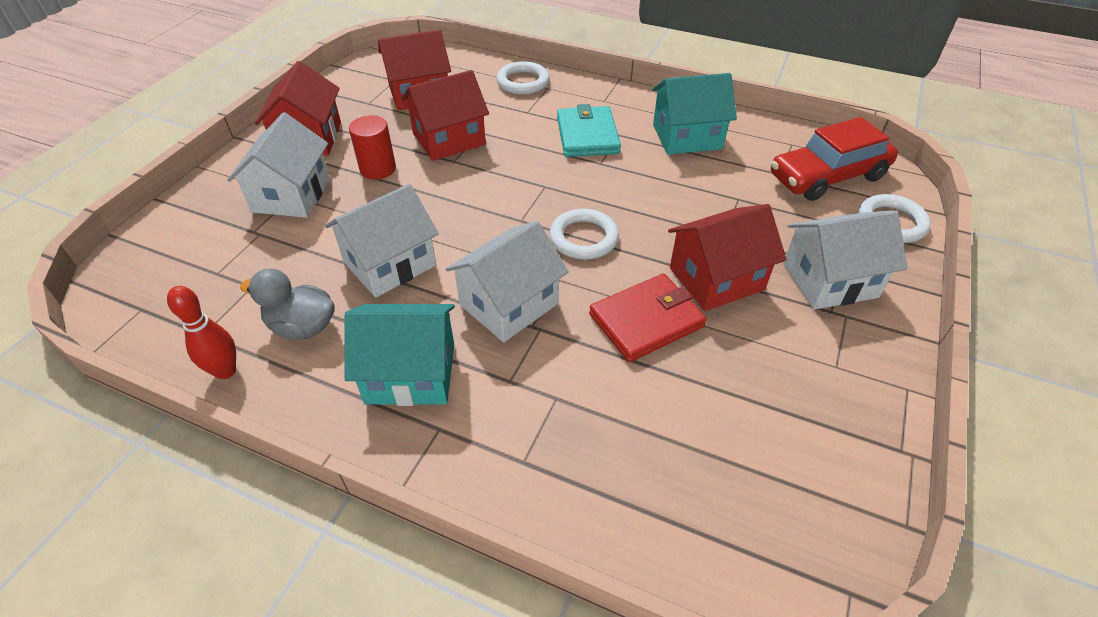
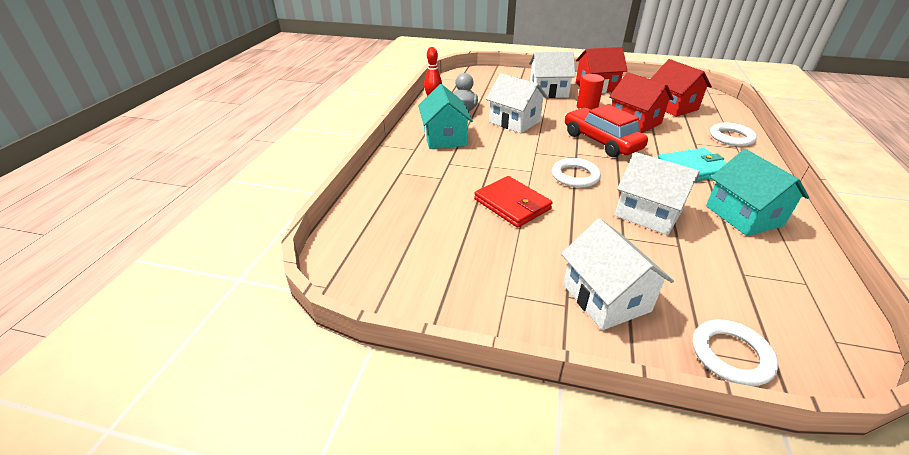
camera: 80 degrees right, 10 degrees down
(509, 304) = (502, 157): white house -> white house (648, 213)
(716, 279) = (569, 233): red house -> none
(827, 176) = (771, 308): red car -> red car (601, 141)

